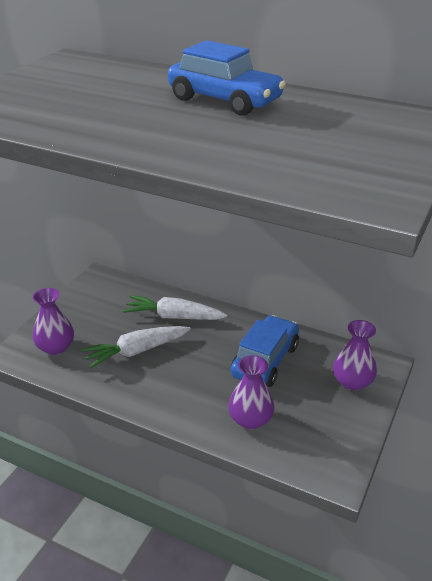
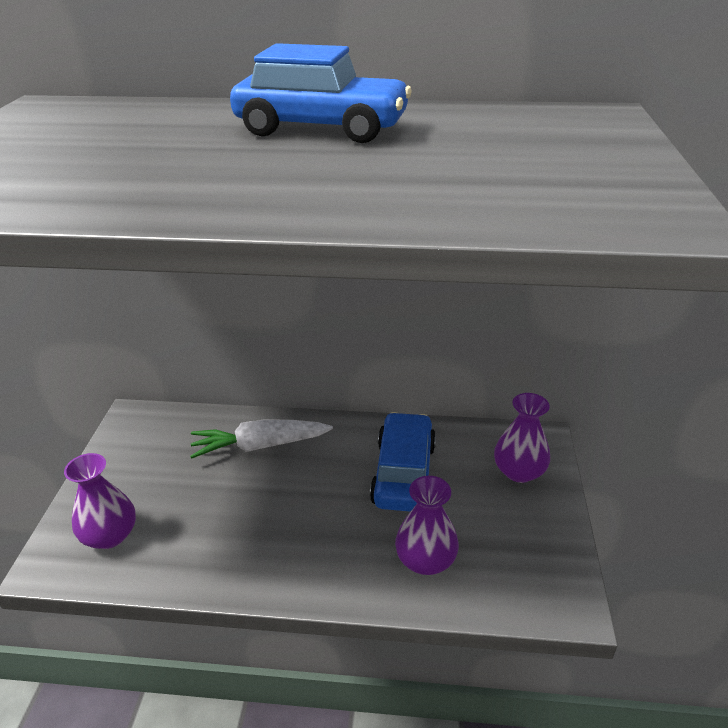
camera: 20 degrees left, 0 degrees up
(136, 351) = (230, 508): white carrot -> none

